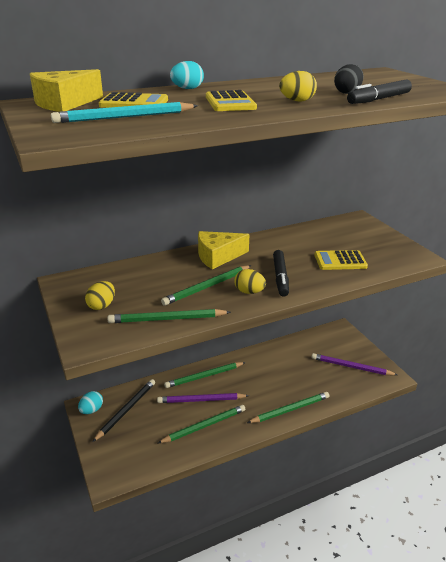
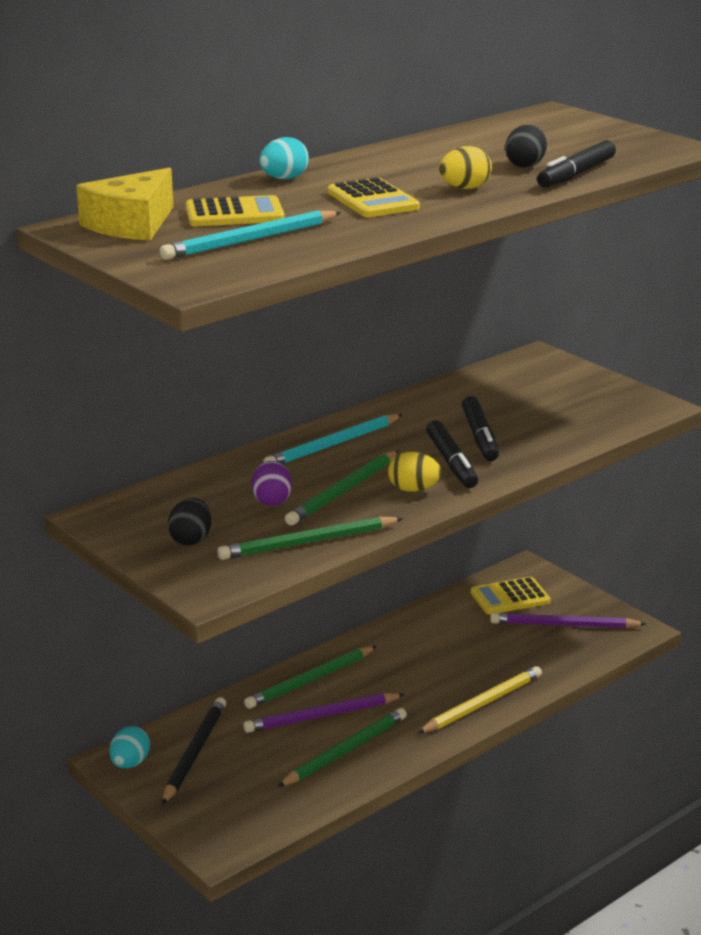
camera: 15 degrees left, 5 degrees down
(102, 305) = (191, 539): yellow egg -> black egg
(163, 286) = (272, 500): none -> purple egg
(218, 256) = (333, 445): yellow cheese -> turquoise pencil
(290, 409) = (482, 704): green pencil -> yellow pencil
(304, 263) = (479, 437): none -> black marker
(340, 261) = (535, 427): yellow calculator -> yellow calculator (510, 597)

